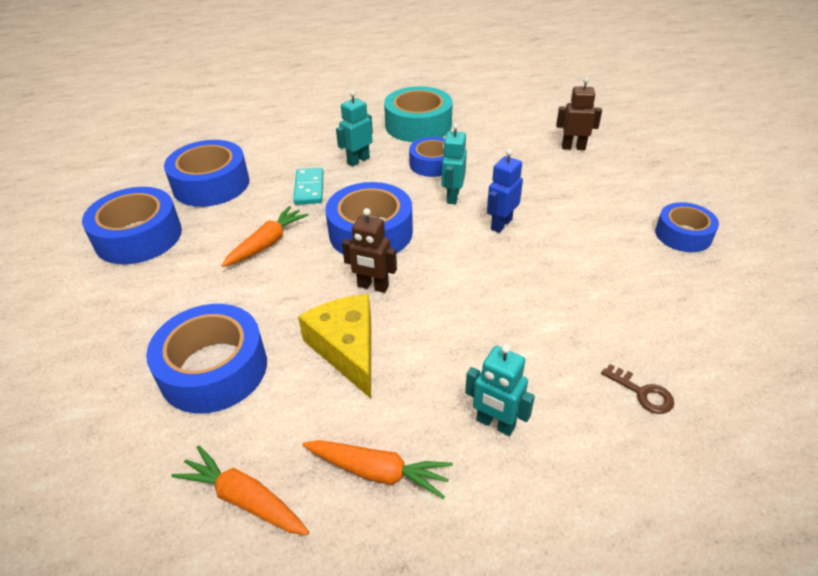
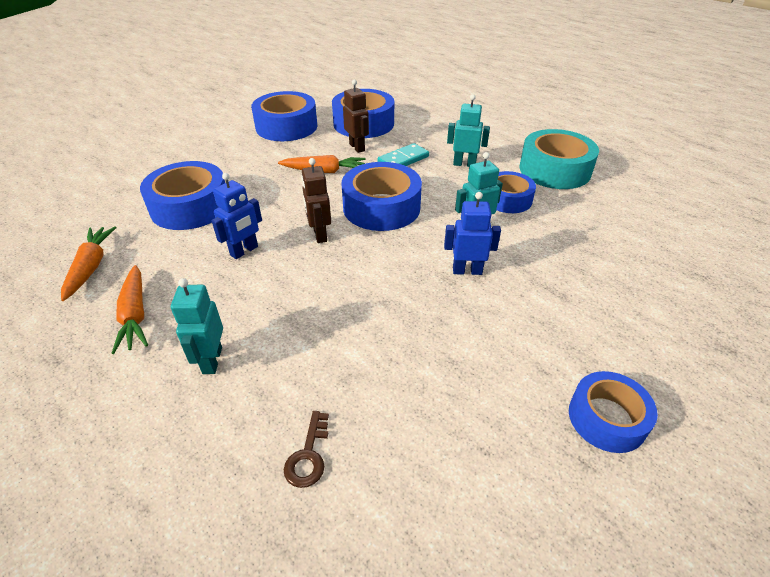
camera: 55 degrees right, 0 degrees up
(347, 349) = (244, 251): yellow cheese -> blue robot
(573, 147) = (658, 273): brown robot -> brown robot (357, 147)

